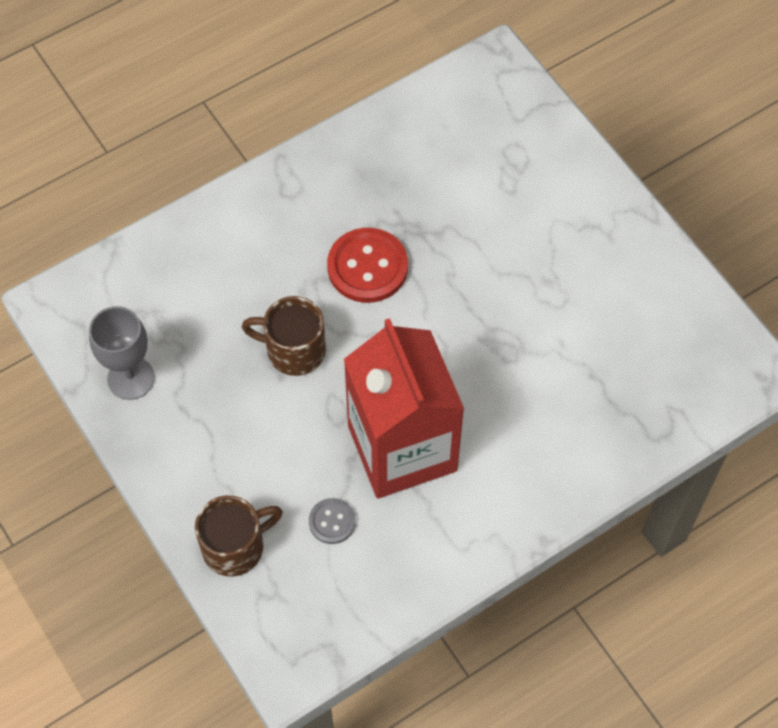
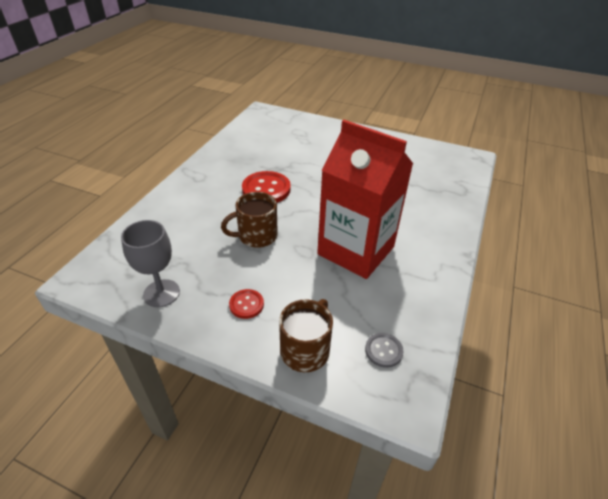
camera: 35 degrees left, 20 degrees down
(212, 450) = (246, 304): none -> red button
(332, 522) = (352, 303): grey button -> grey button (383, 351)

